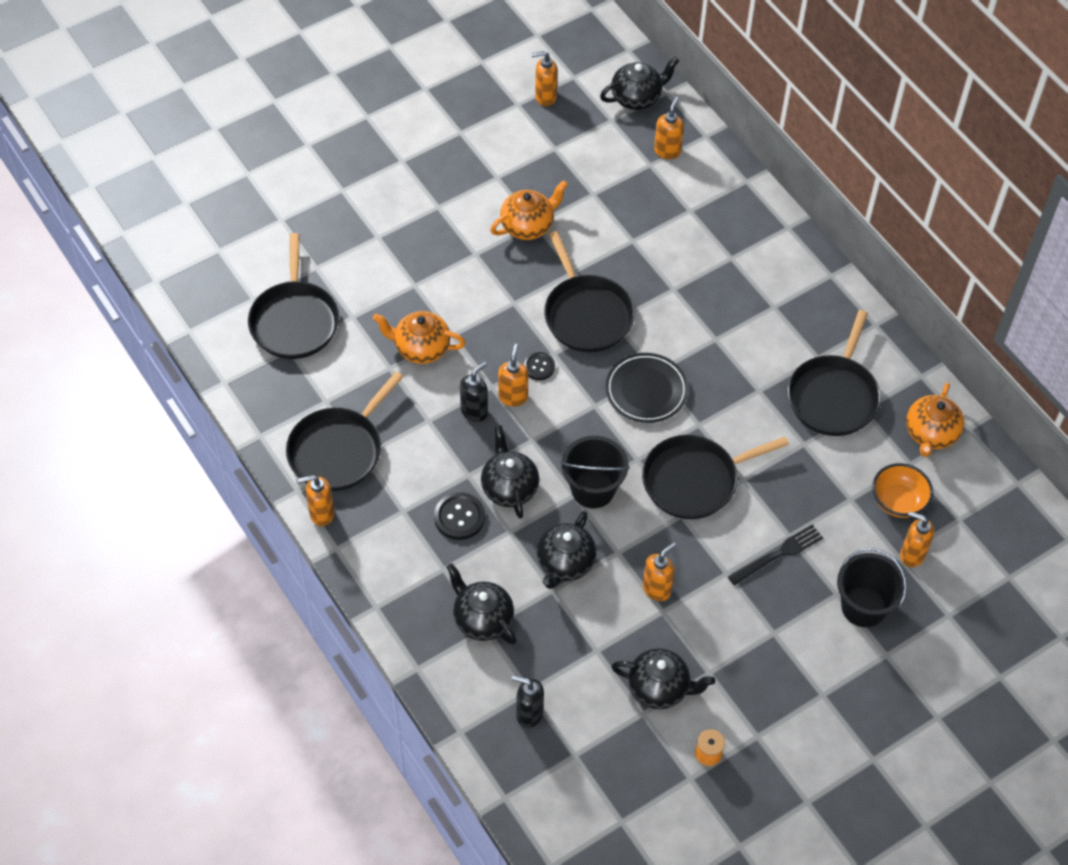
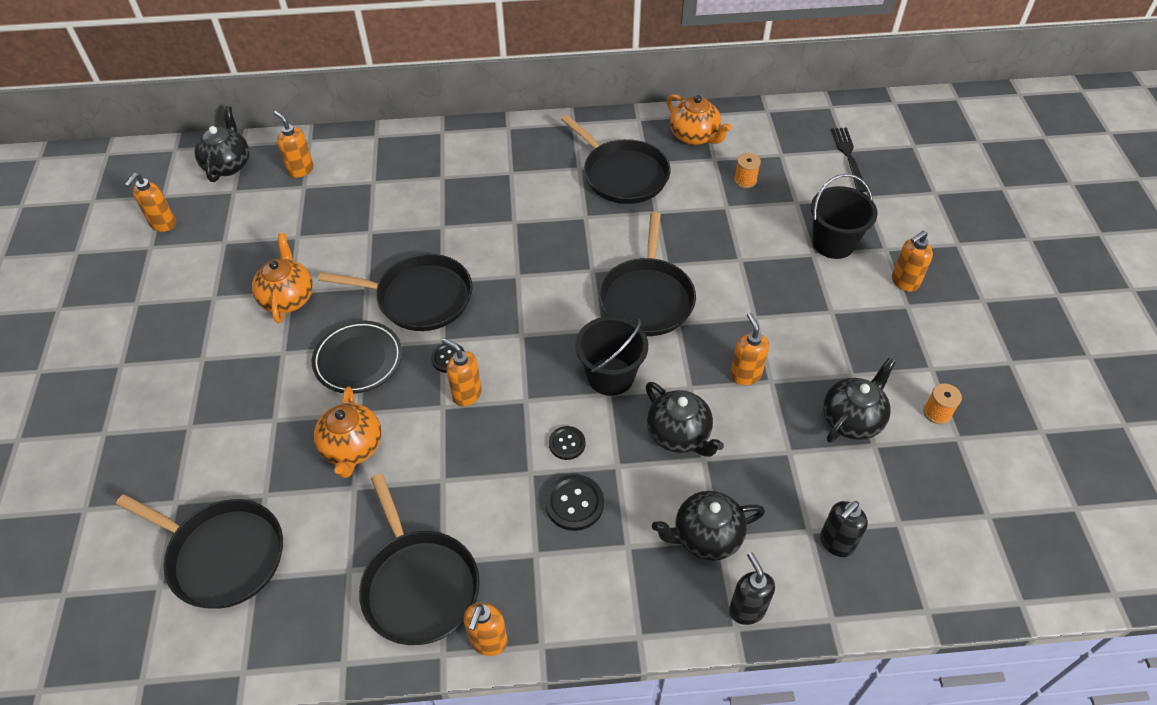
camera: 60 degrees left, 5 degrees down
(421, 348) = (352, 448): orange teapot -> orange teapot turned 45 degrees counterclockwise
(474, 411) = (460, 434): black soap dispenser -> black soap dispenser (746, 609)
(509, 487) = (567, 443): black teapot -> black button
(646, 390) = (532, 290): black plate -> black plate (358, 360)
(778, 554) = (754, 274): black fork -> black fork (848, 156)
(898, 501) = (745, 180): orange bowl -> orange spool
(911, 555) = (799, 194): orange soap dispenser -> orange soap dispenser (904, 282)

